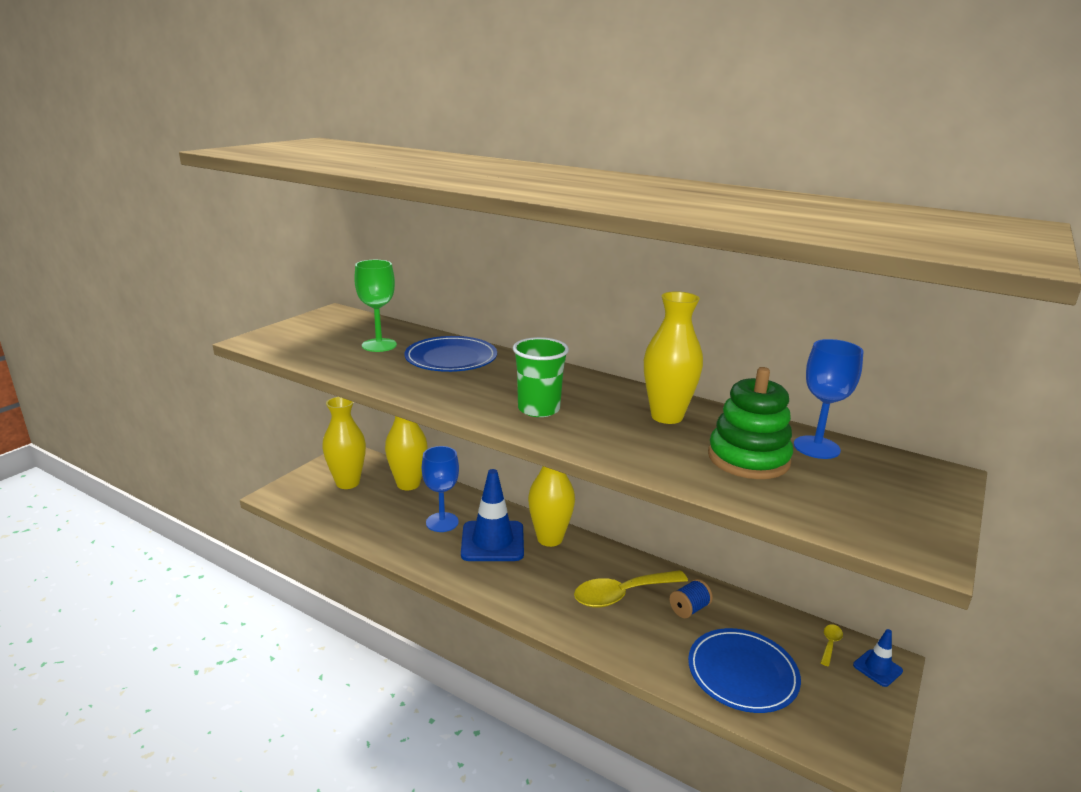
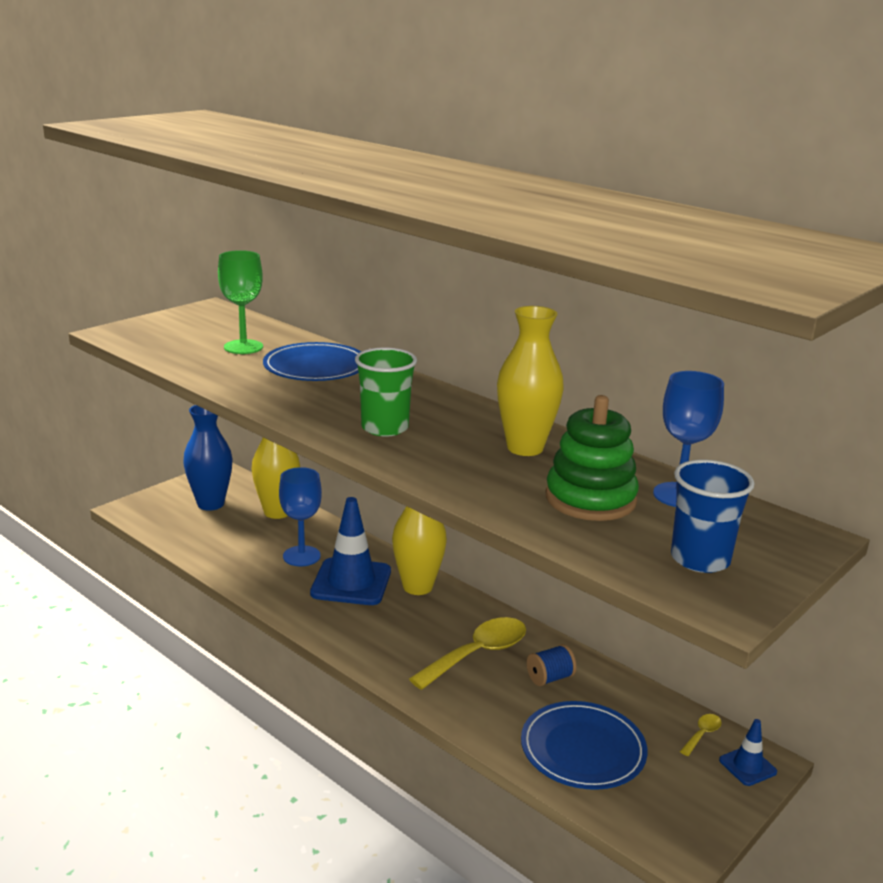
camera: 10 degrees right, 0 degrees up
(347, 483) = (210, 504): yellow vase -> blue vase
(622, 595) = (477, 654): yellow spoon -> yellow spoon turned 150 degrees clockwise
(872, 506) = (700, 559): none -> blue cup

